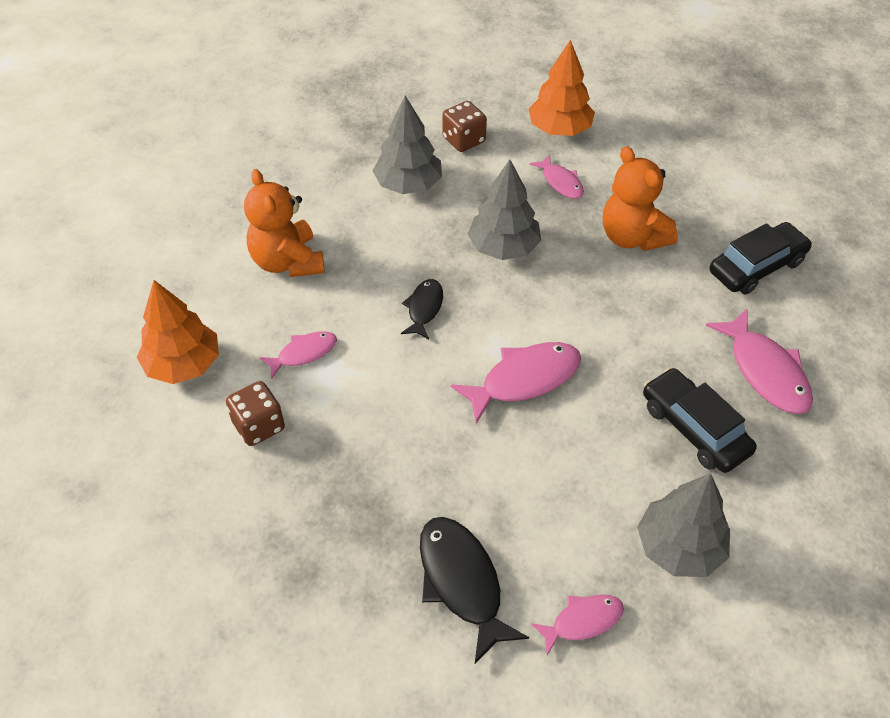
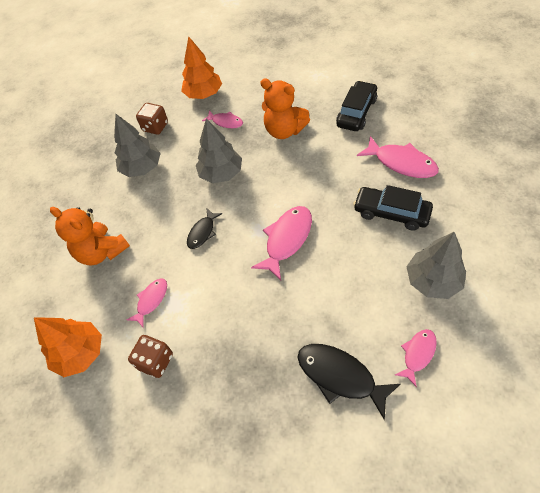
camera: 25 degrees left, 5 degrees up
(424, 308) = (202, 232): black fish -> black fish turned 135 degrees counterclockwise

